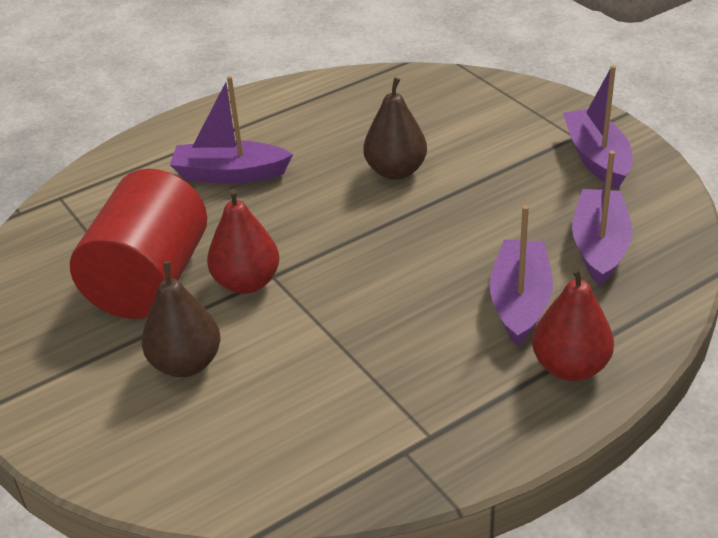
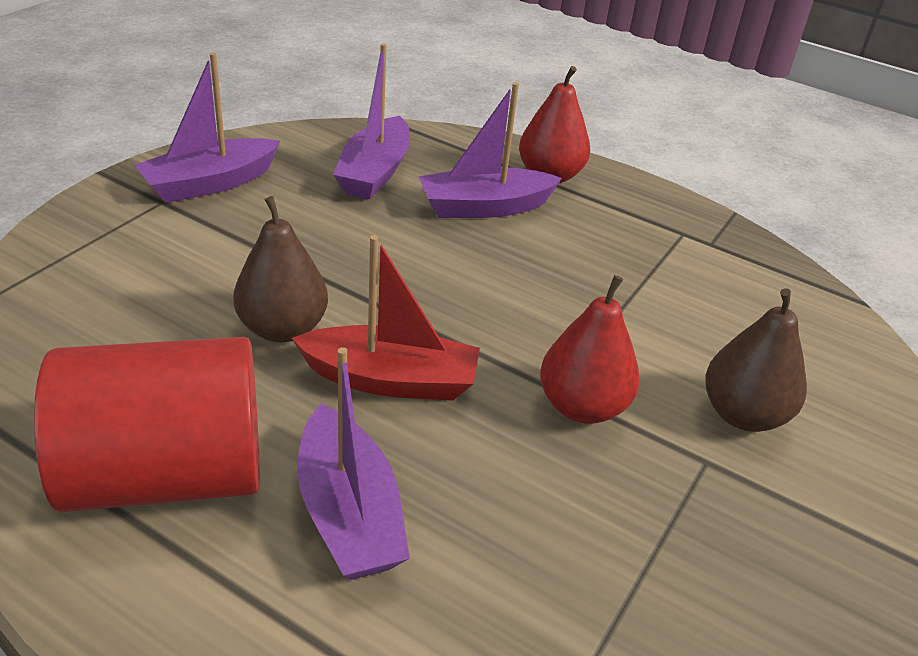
camera: 120 degrees left, 0 degrees up
(149, 280) = (643, 512): red cylinder -> red cylinder (166, 474)
(322, 206) = (391, 380): none -> red boat
(599, 247) = (374, 172): purple boat -> purple boat turned 60 degrees counterclockwise

